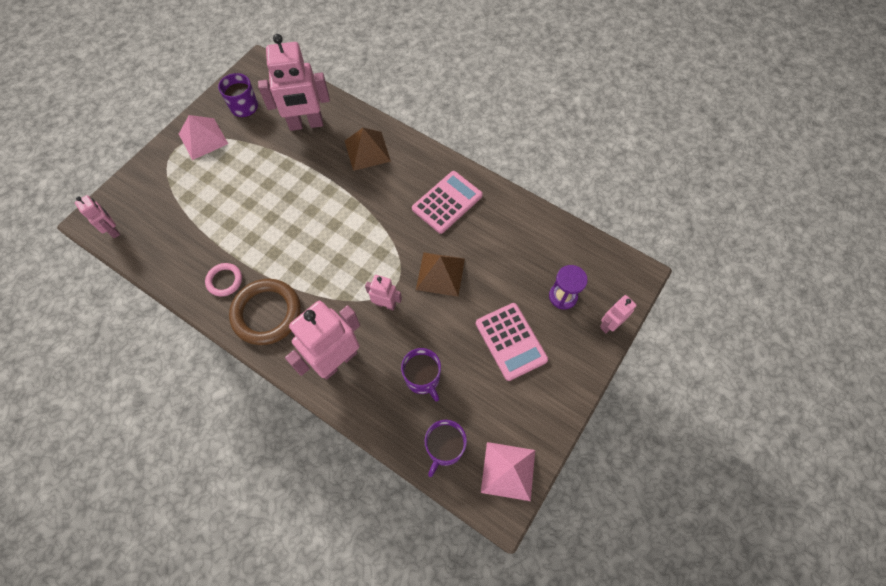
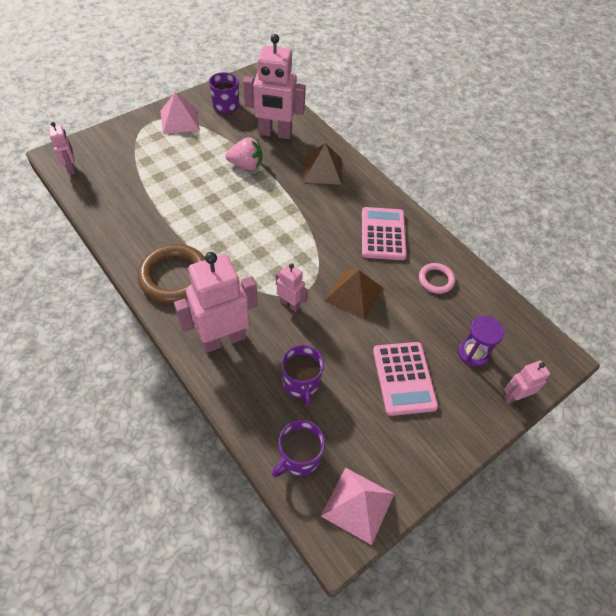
camera: 15 degrees right, 10 degrees down
(224, 280) = (148, 237): pink ring -> pink ring (436, 280)
(290, 169) = (246, 165): none -> pink strawberry
(447, 202) = (383, 234): pink calculator -> pink calculator turned 60 degrees counterclockwise

